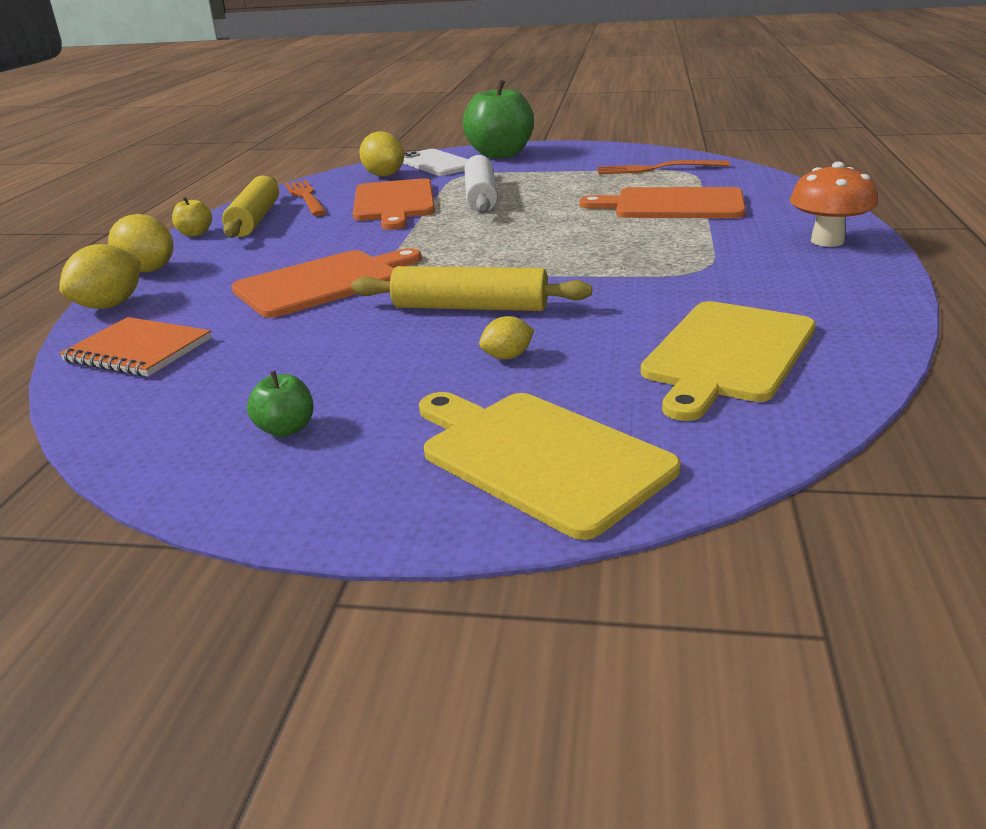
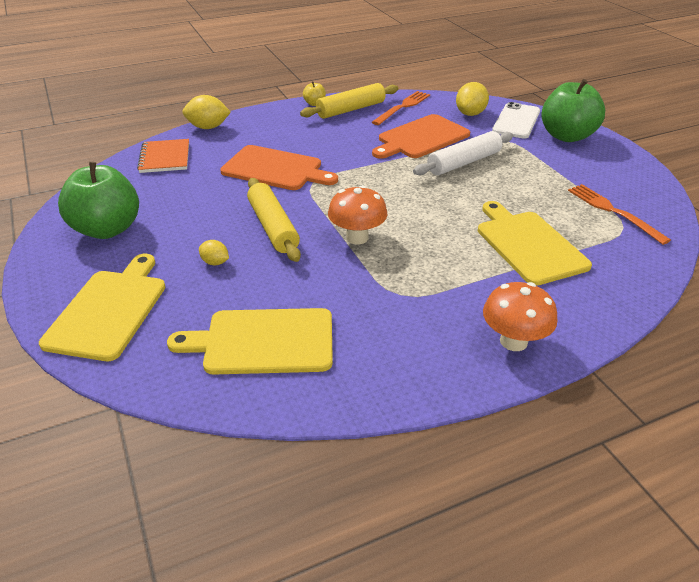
camera: 55 degrees right, 10 degrees up
(148, 270) = (256, 116): yellow lemon -> none
(286, 429) = (107, 229): green apple -> green apple, size x2.34
(561, 268) = (357, 237): none -> orange mushroom
(672, 205) = (528, 244): orange cutting board -> yellow cutting board

